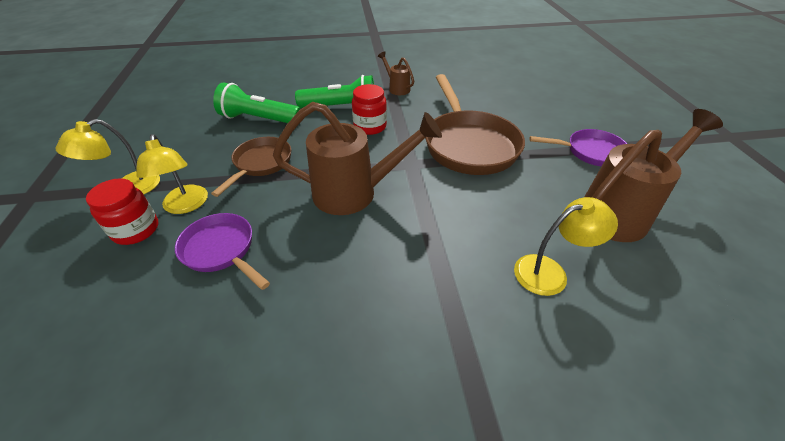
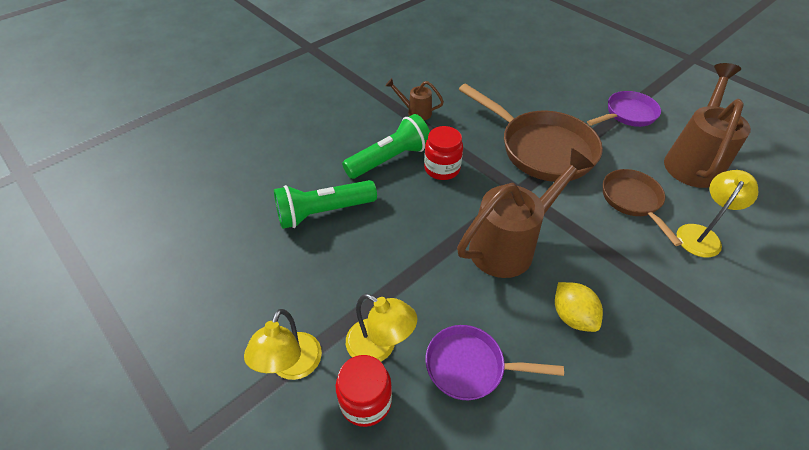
camera: 35 degrees left, 5 degrees up
(260, 164) = (392, 262): brown pan -> brown pan (633, 201)
(338, 263) = (572, 316): none -> yellow lemon

